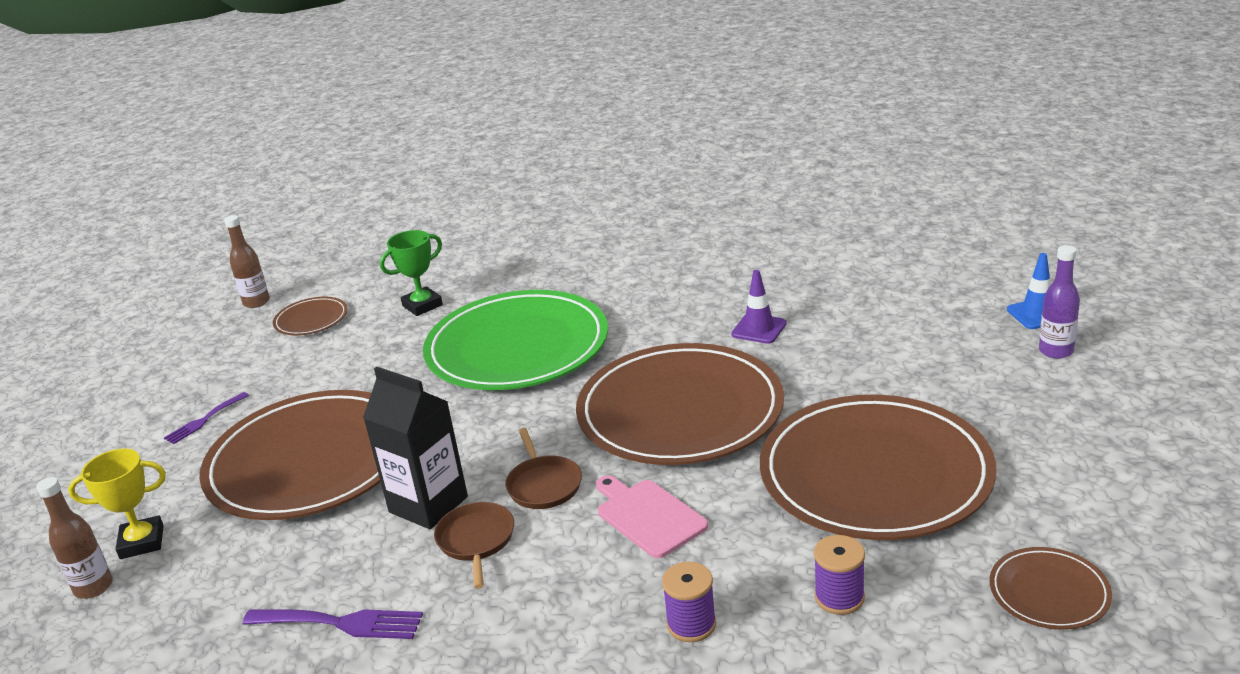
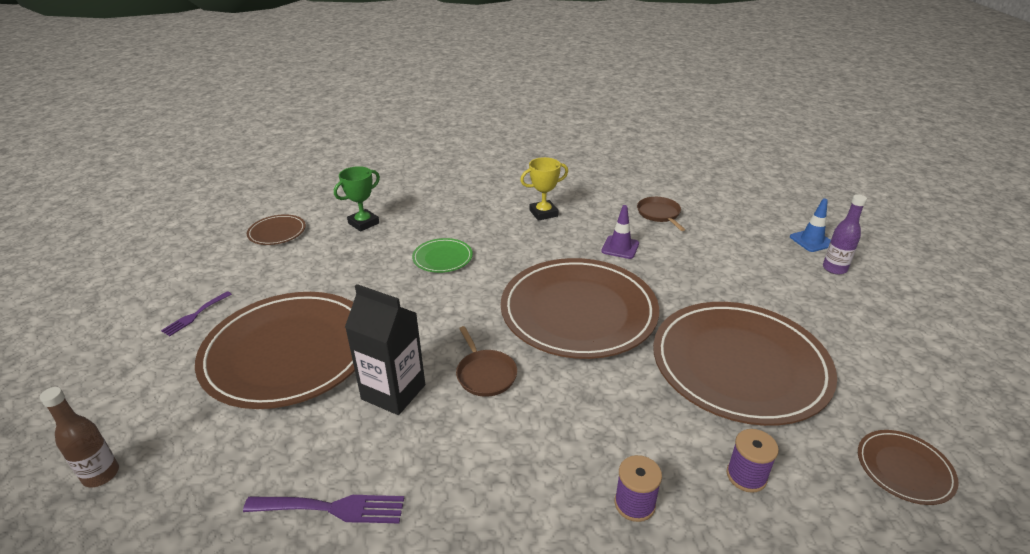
camera: 10 degrees left, 5 degrees up
(142, 542) = (145, 429): yellow trophy -> yellow trophy (543, 213)
(256, 302) = (232, 217): brown bottle -> none
(476, 540) = (439, 425): brown pan -> brown pan (659, 214)
(517, 347) = (442, 258): green plate -> green plate, size x0.43
(648, 516) = (575, 402): pink cutting board -> none

